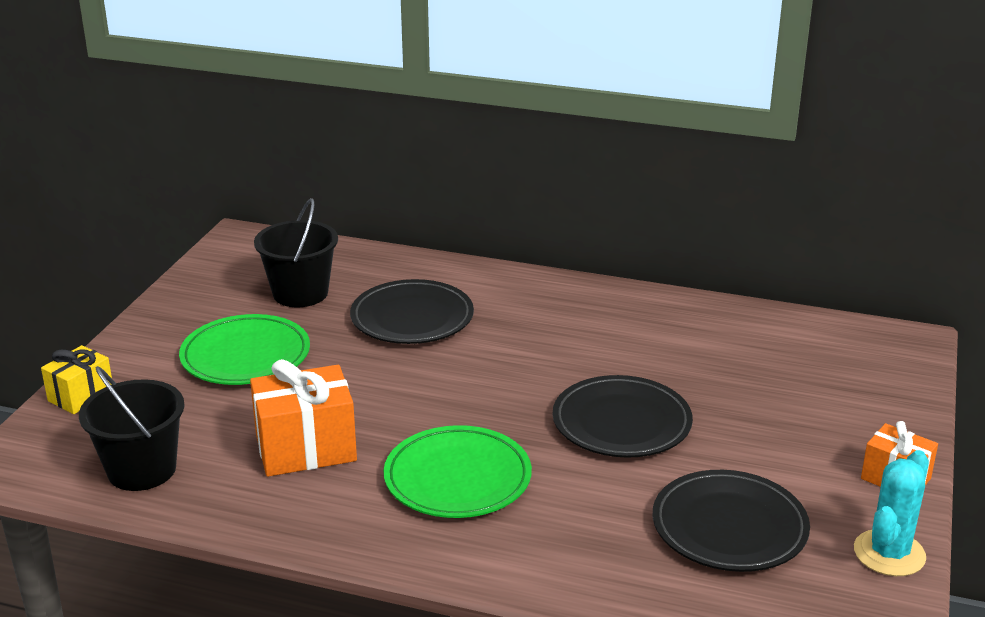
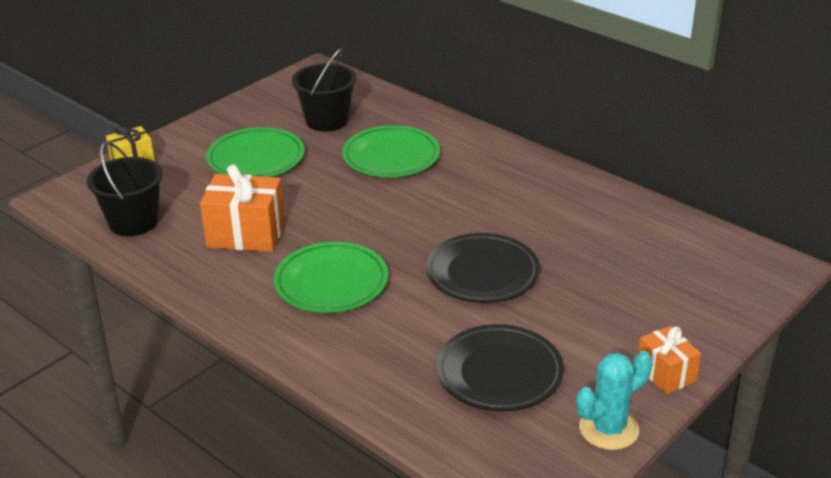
camera: 25 degrees right, 5 degrees up
(412, 318) = (391, 156): black plate -> green plate

